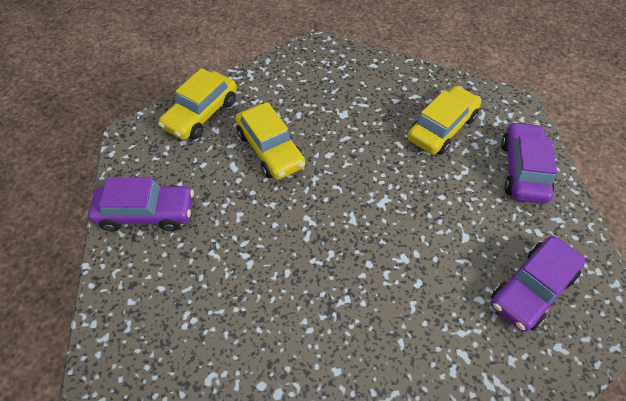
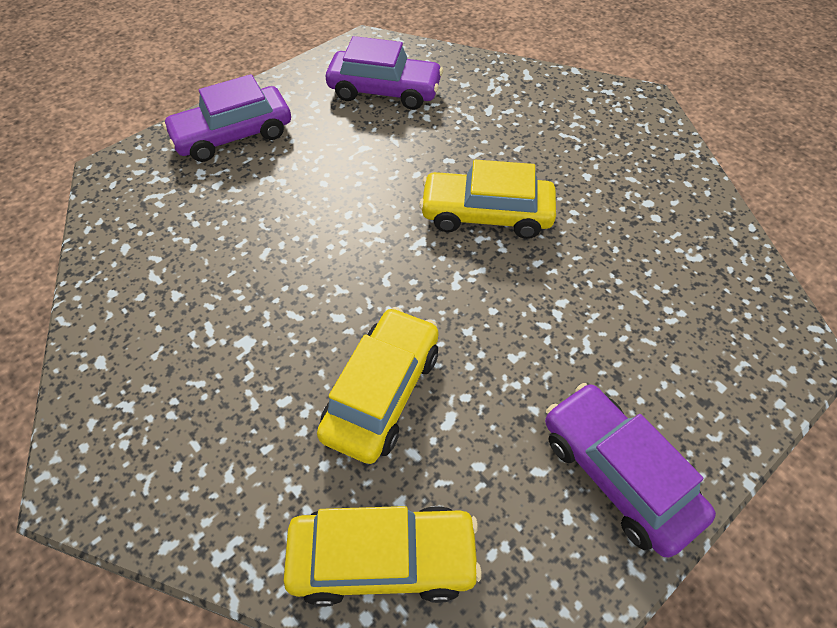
camera: 125 degrees left, 0 degrees up
(442, 128) = (206, 223): yellow car -> yellow car (486, 215)

